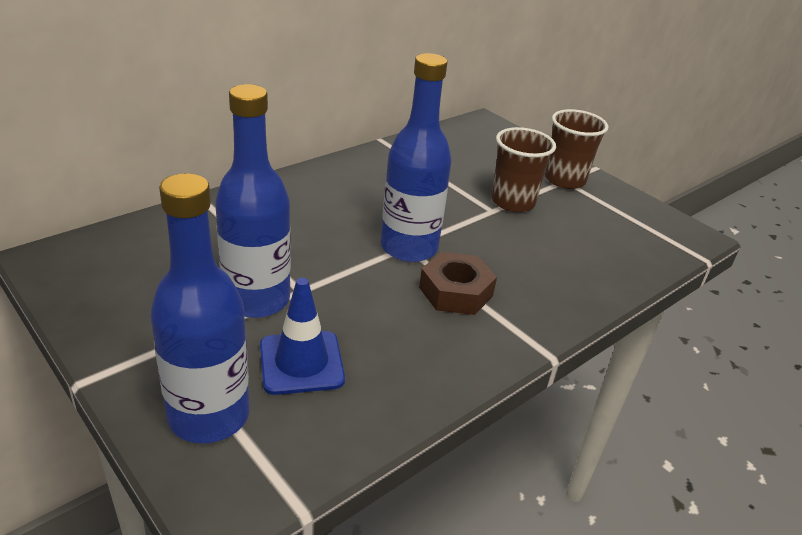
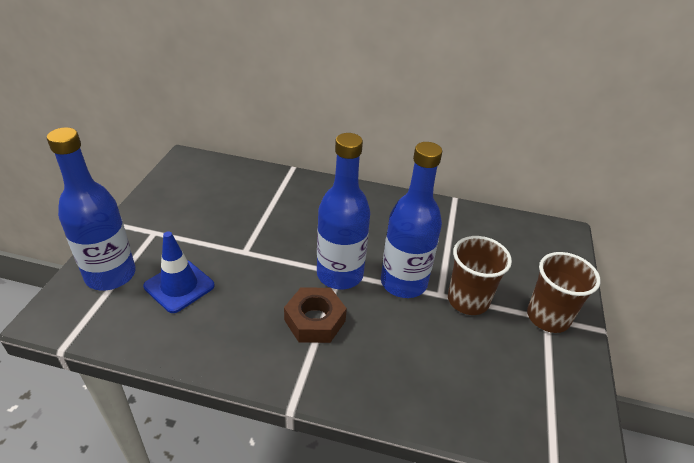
camera: 55 degrees right, 5 degrees up
(256, 300) = (219, 240): blue bottle -> blue bottle (403, 283)

